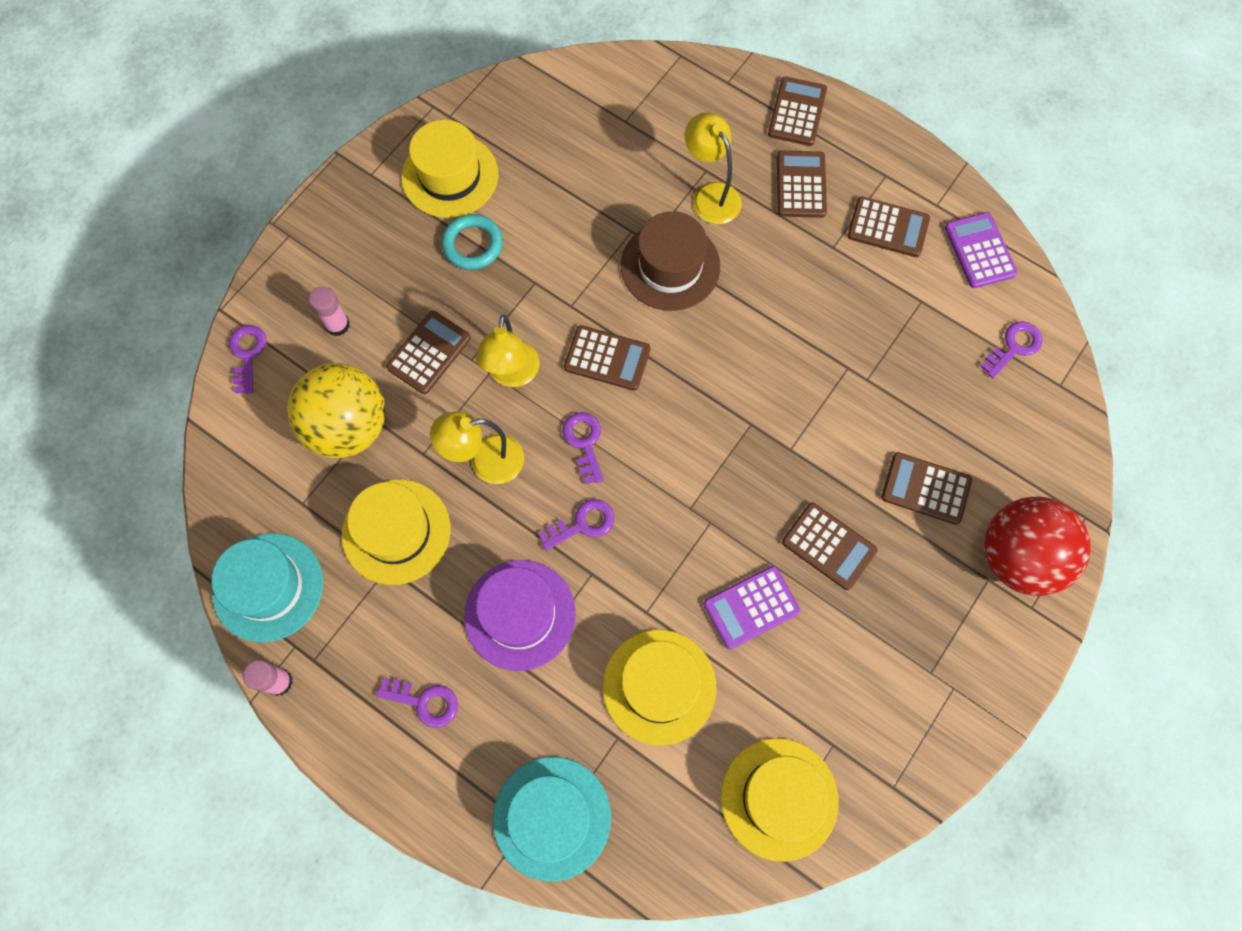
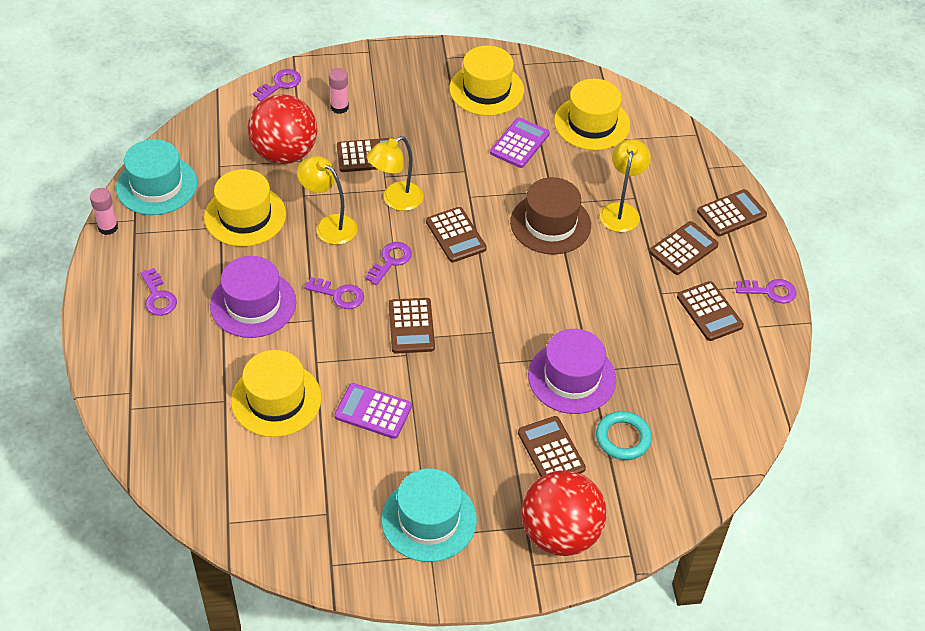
camera: 45 degrees right, 20 degrees down
(348, 427) = (284, 153): yellow ball -> red ball
(473, 245) = (456, 128): turquoise ring -> turquoise ring (623, 438)
(552, 818) = (146, 402): turquoise hat -> turquoise hat (429, 519)
(779, 798) = (265, 507): yellow hat -> yellow hat (592, 123)
(829, 546) = (455, 425): brown calculator -> brown calculator (411, 326)
(861, 402) = (572, 377): none -> purple hat
(979, 251) = (753, 370): purple calculator -> purple calculator (519, 143)
(1014, 347) = (707, 434): purple key -> purple key (770, 291)

